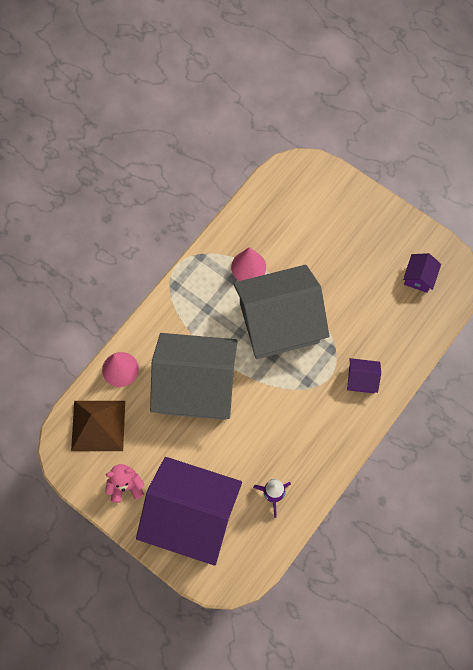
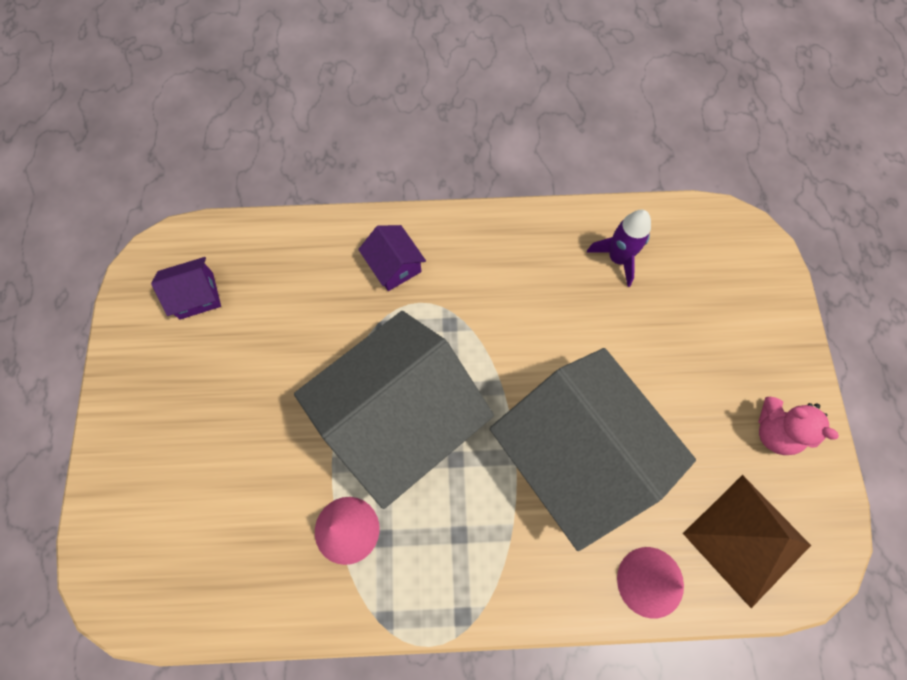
camera: 130 degrees left, 0 degrees up
(191, 515) = (726, 326): purple house -> none
(279, 323) = (399, 419): grey house -> grey house turned 75 degrees counterclockwise

